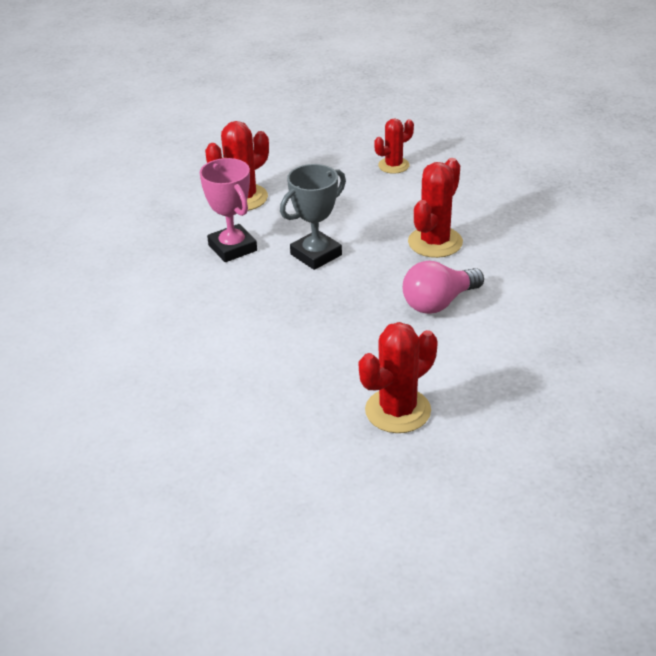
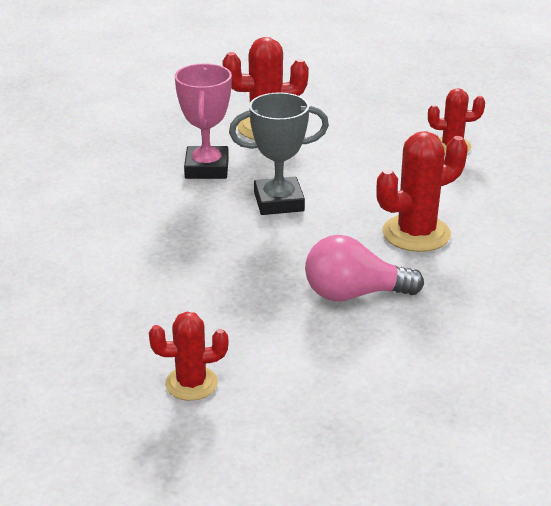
camera: 30 degrees right, 5 degrees down
(398, 411) = (191, 383): red cactus -> red cactus, size x0.63

